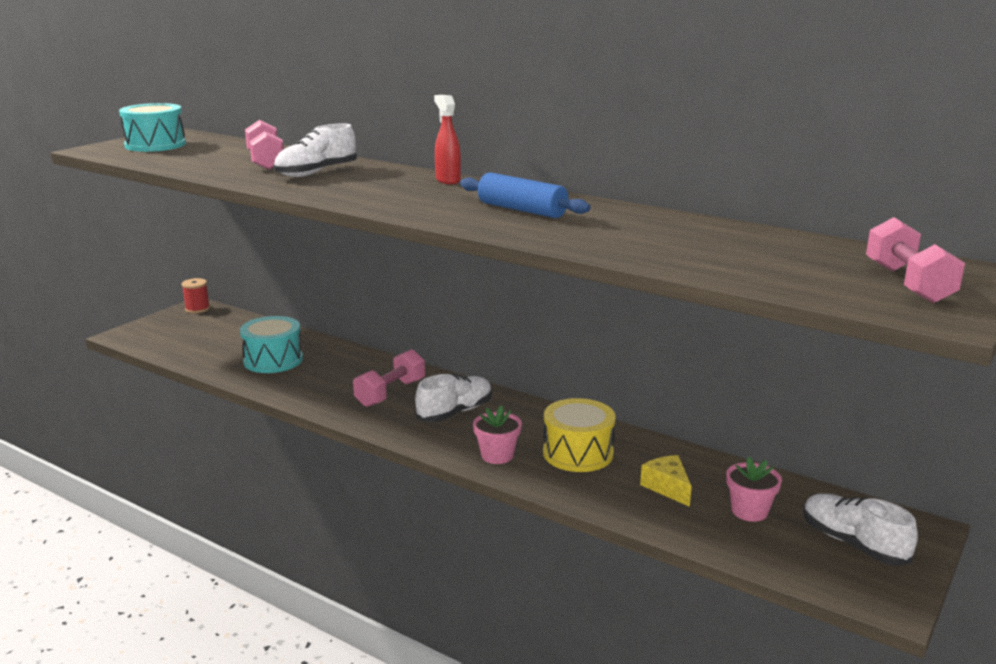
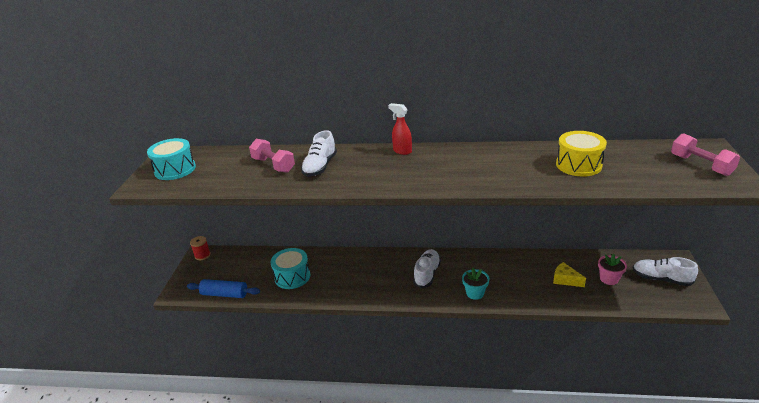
camera: 25 degrees left, 10 degrees up
(390, 393) = (381, 274): pink dumbbell -> none
(497, 455) = (475, 293): pink flower pot -> turquoise flower pot
(522, 210) = (475, 165): blue rolling pin -> blue rolling pin (224, 294)
(578, 453) = (509, 276): yellow drum -> yellow drum (578, 165)

